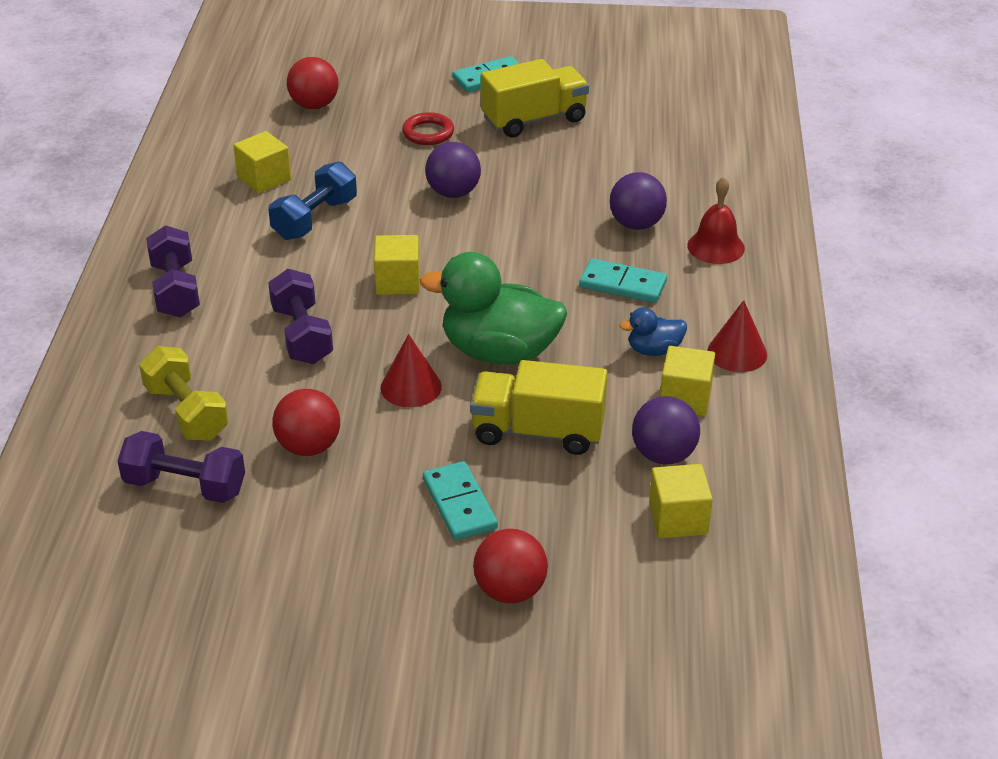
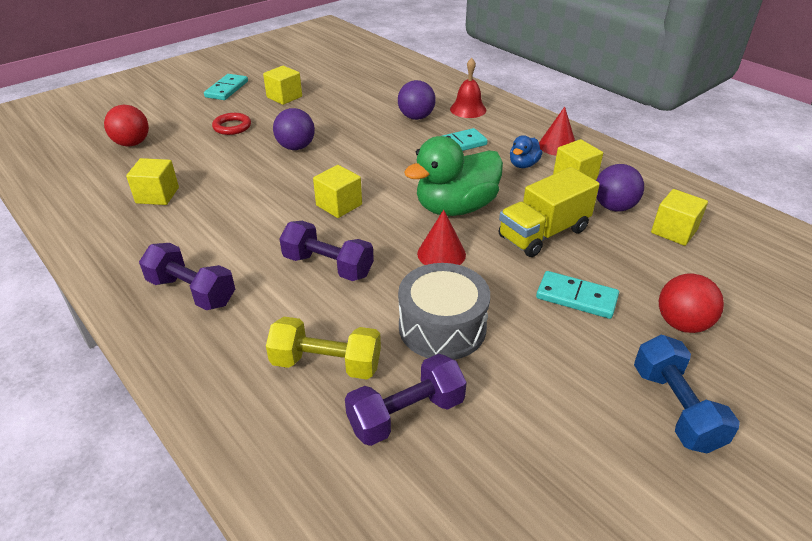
camera: 45 degrees left, 0 degrees up
(309, 446) = (442, 327): red ball -> grey drum
(314, 219) = (230, 200): blue dumbbell -> blue dumbbell (675, 408)
(534, 120) = (284, 97): yellow truck -> yellow cube

